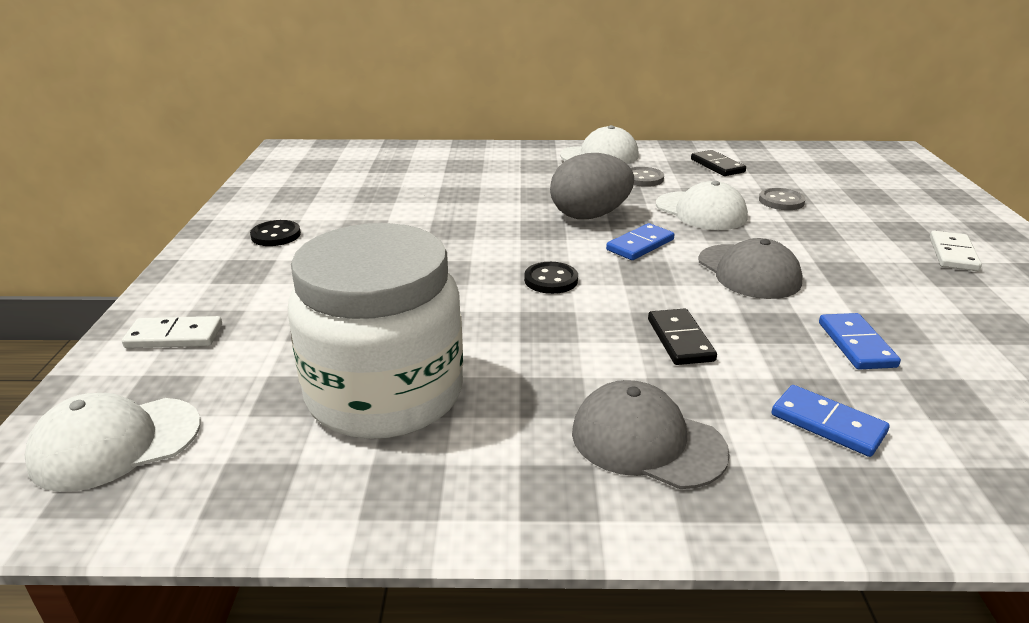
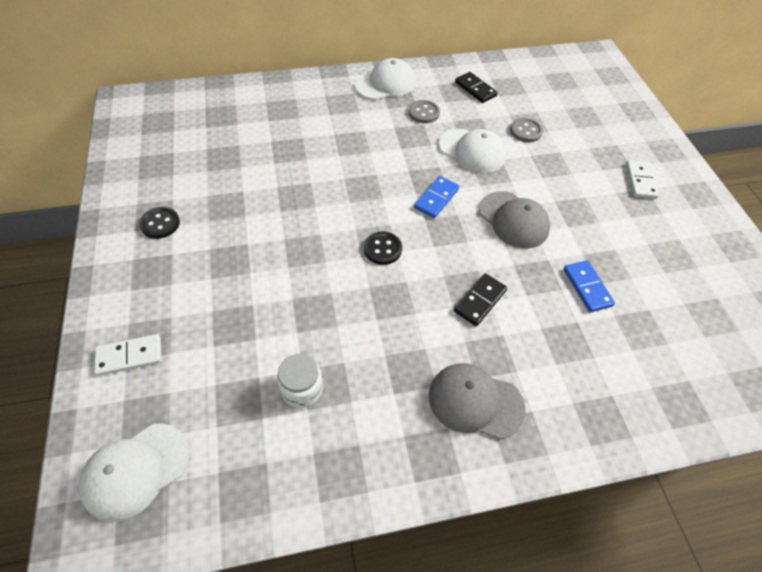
camera: 15 degrees left, 25 degrees up
(385, 394) = (302, 389): white jar -> white jar, size x0.41
(589, 216) = (394, 167): grey egg -> none
(680, 340) = (480, 301): black domino -> black domino turned 60 degrees clockwise
(827, 424) = (576, 366): blue domino -> none

